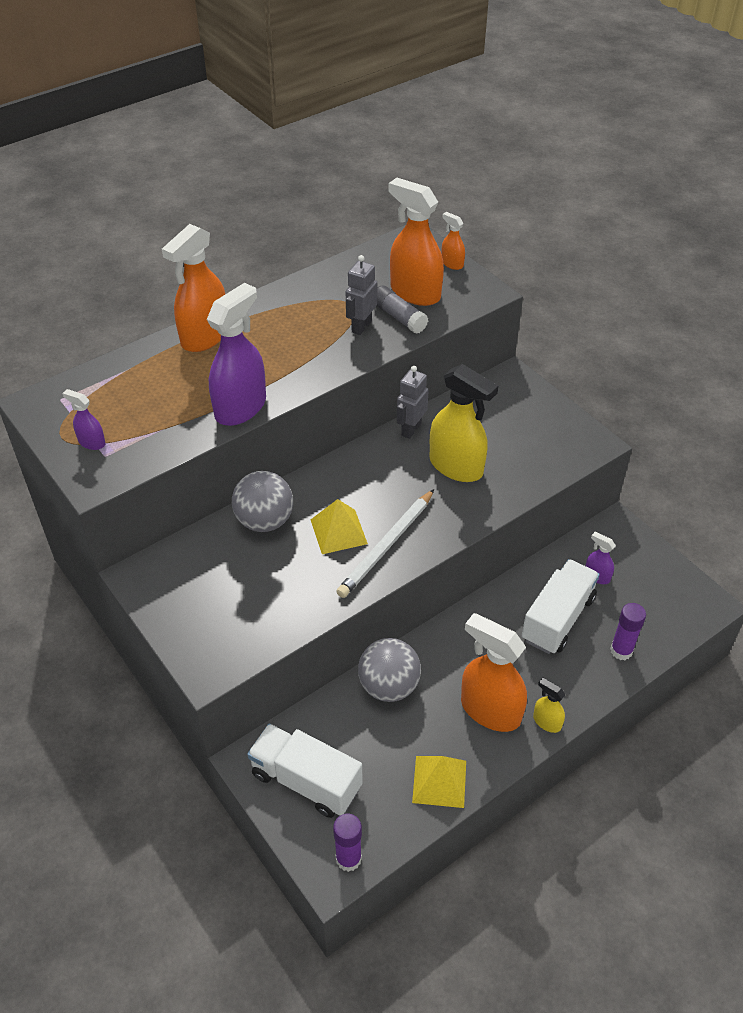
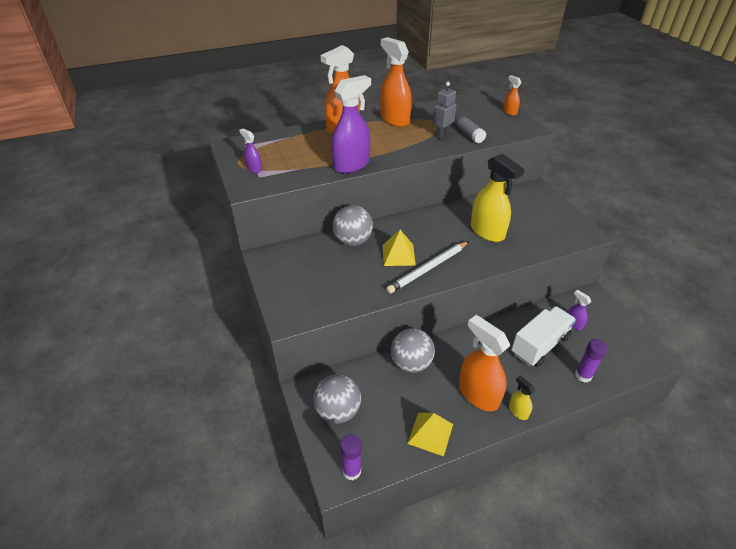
camera: 15 degrees right, 5 degrees down
(306, 781) = (338, 411): white truck -> grey ball
(411, 429) = (462, 206): grey robot -> none
(415, 293) = (481, 123): orange spray bottle -> orange spray bottle (394, 120)

